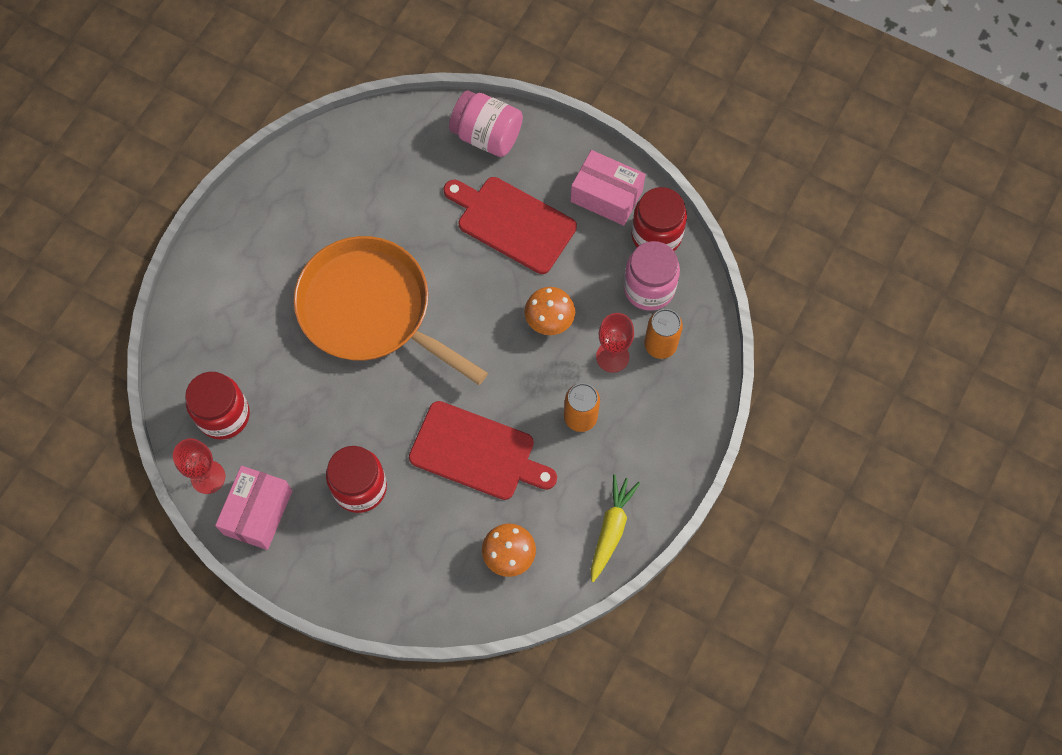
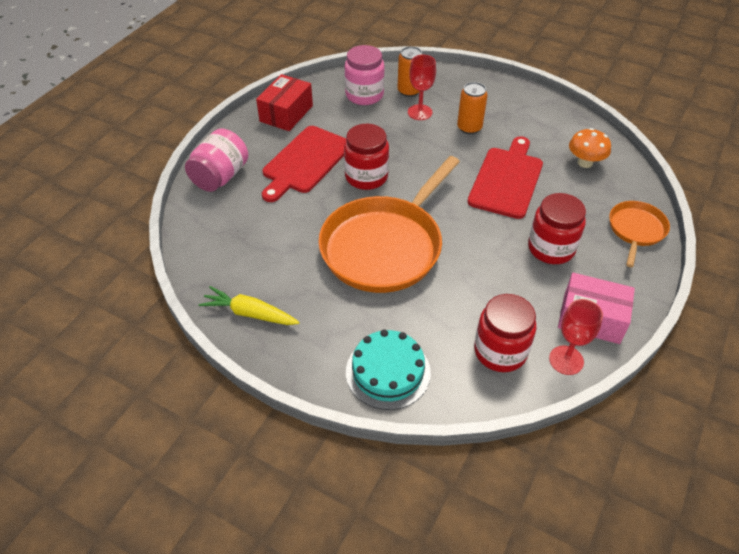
camera: 90 degrees left, 20 degrees down
(208, 310) = (388, 372): none -> turquoise cake
(385, 592) = (636, 230): none -> orange pan
(549, 320) = (392, 142): orange mushroom -> none
(606, 196) = (286, 113): pink box -> red box
(611, 529) = (551, 114): yellow carrot -> yellow carrot (249, 313)
(656, 235) = (322, 91): red jar -> red jar (366, 177)

